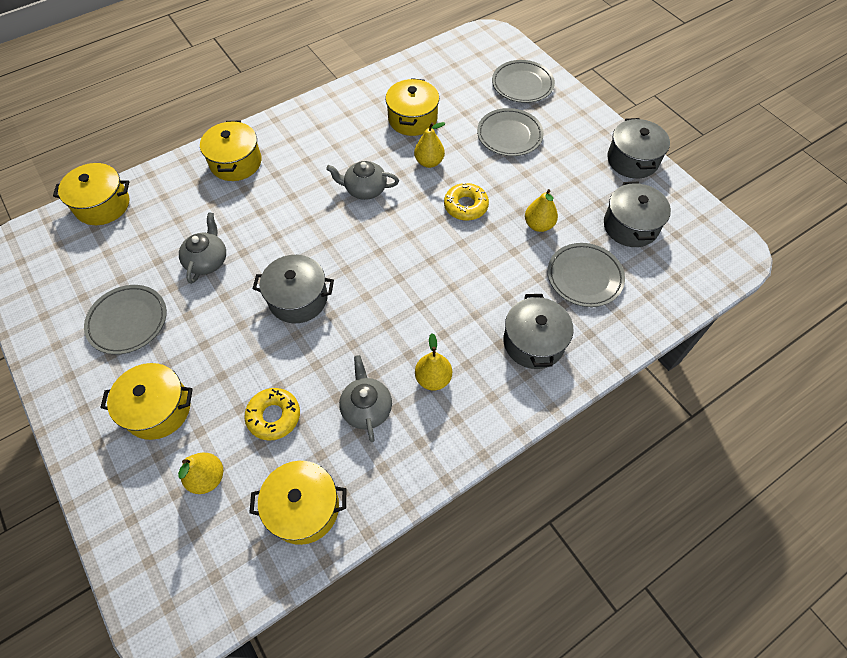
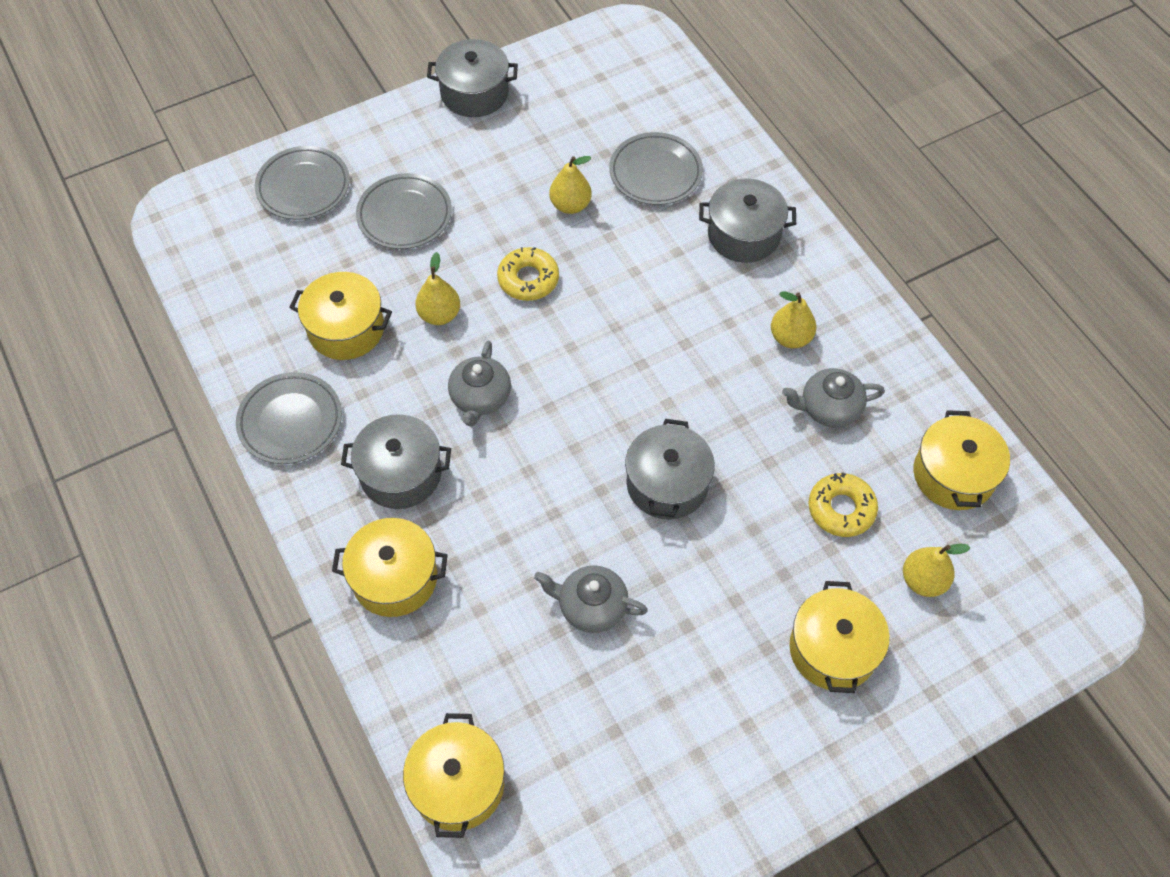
camera: 85 degrees left, 0 degrees up
(128, 321) = (693, 708): grey plate -> grey plate (290, 421)
(630, 226) = (582, 116): grey pot -> grey pot (401, 473)

